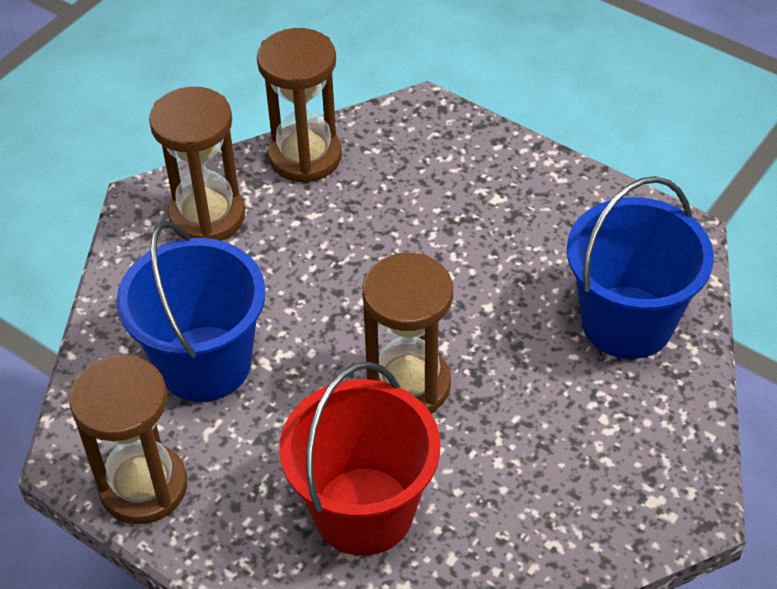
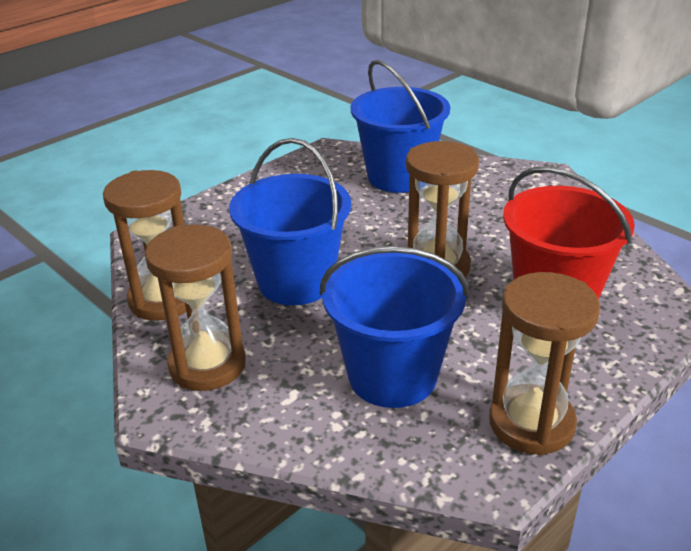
camera: 80 degrees left, 15 degrees down
(354, 257) = (296, 282): none -> blue bucket

